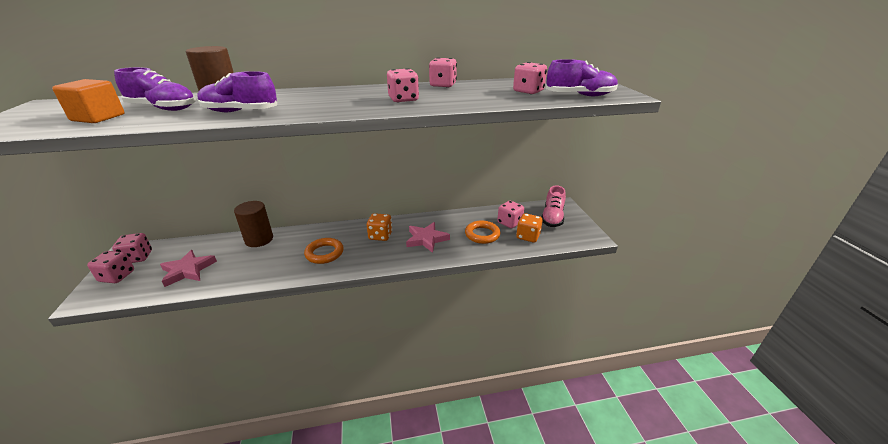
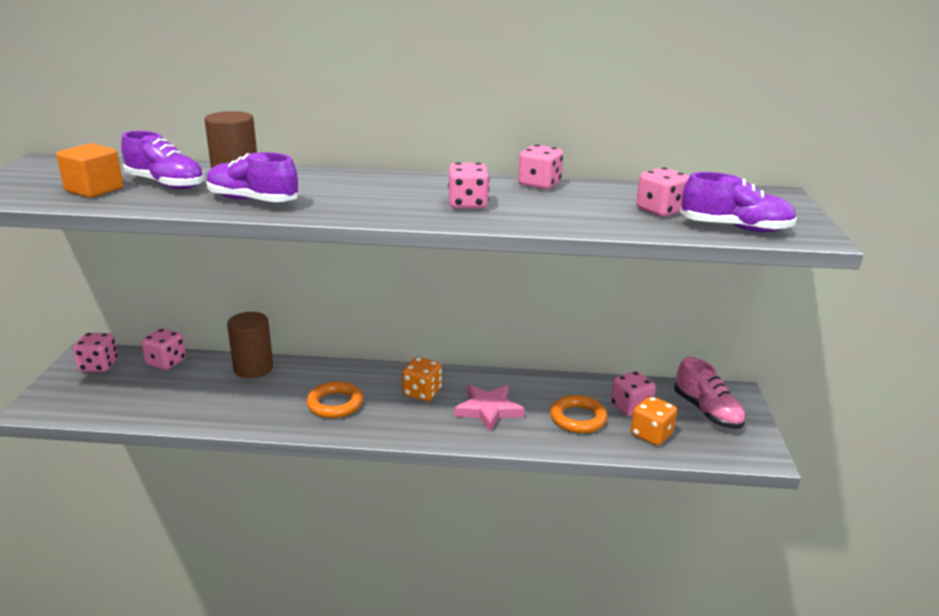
camera: 15 degrees right, 5 degrees down
(117, 276) = (71, 386): pink dice -> pink dice (166, 362)
(188, 270) = (155, 394): pink star -> none
(552, 218) = (707, 412): pink shoe -> pink shoe turned 60 degrees counterclockwise

